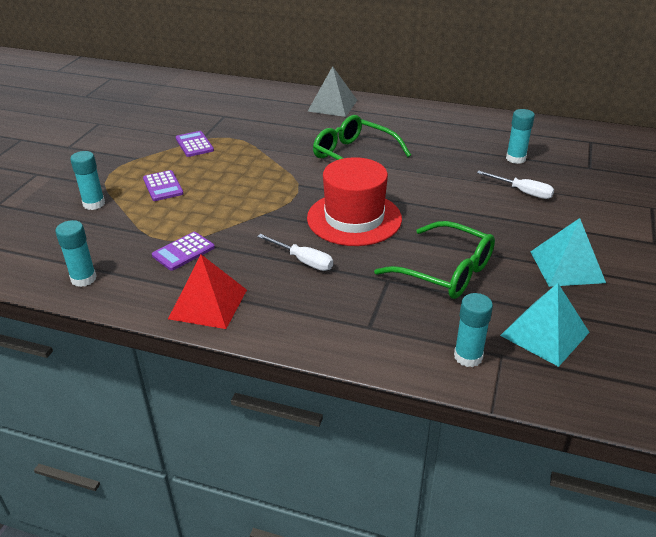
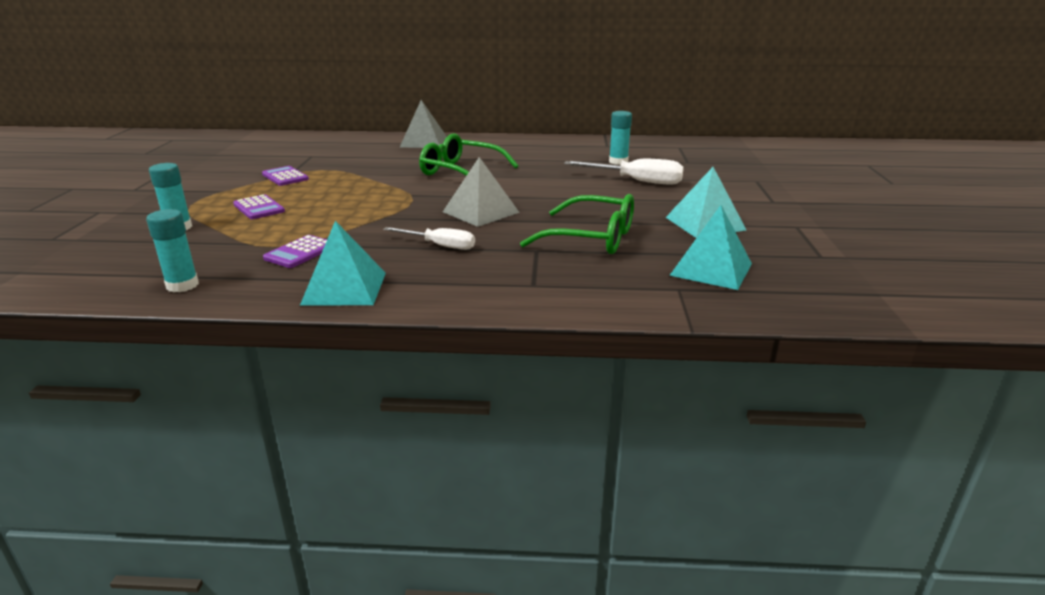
camera: 15 degrees left, 10 degrees down
(208, 304) = (344, 288): red pyramid -> turquoise pyramid
(354, 218) = (480, 212): red hat -> grey pyramid
(468, 357) = (646, 294): turquoise glue stick -> none
(522, 192) = (636, 181): white screwdriver -> white screwdriver, size x1.53

